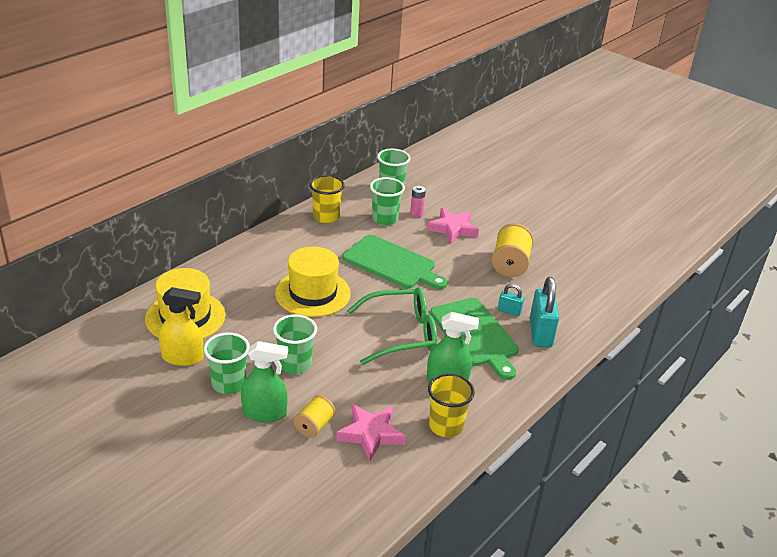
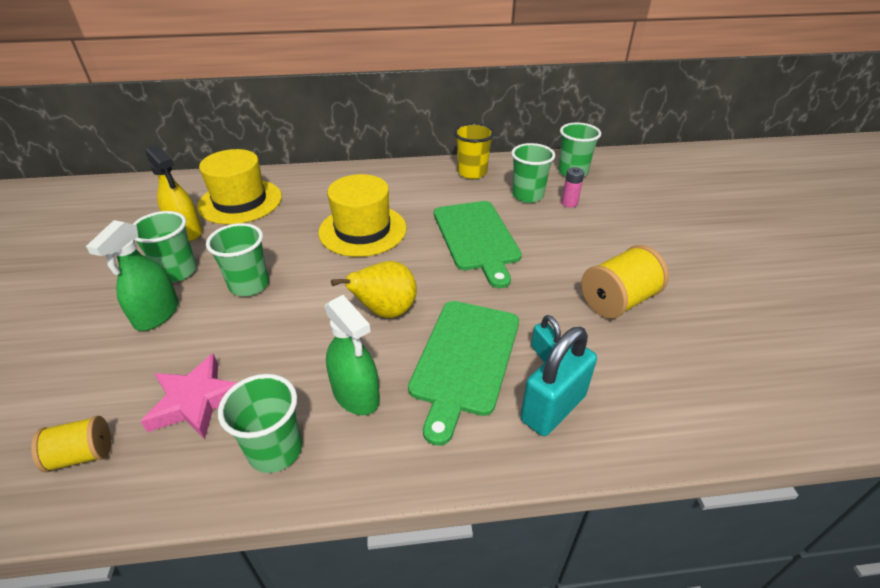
camera: 45 degrees right, 5 degrees up
(264, 413) = (157, 314): green spray bottle -> green spray bottle turned 60 degrees clockwise
(314, 426) = (169, 355): yellow spool -> yellow spool (82, 455)
(402, 334) = (385, 312): green glasses -> yellow pear
(446, 426) = (275, 450): yellow cup -> green cup
(453, 229) = (592, 233): pink star -> none

